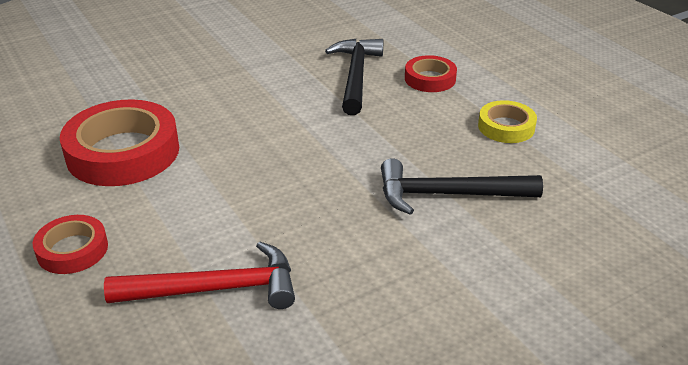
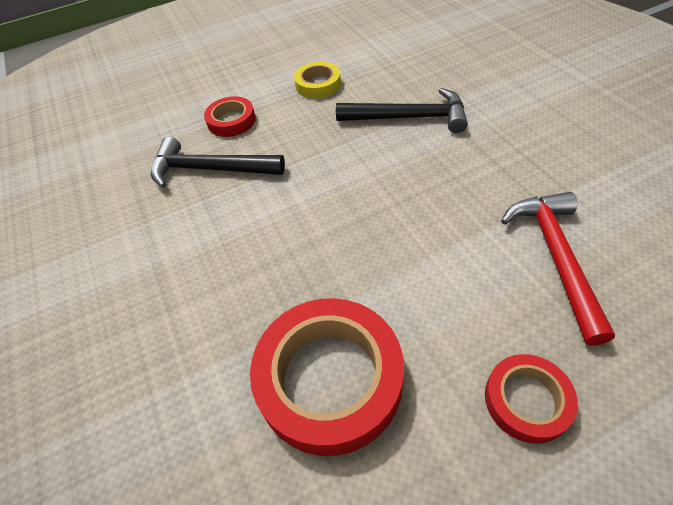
camera: 80 degrees left, 15 degrees up
(448, 194) = (409, 118): black hammer -> black hammer turned 90 degrees counterclockwise

